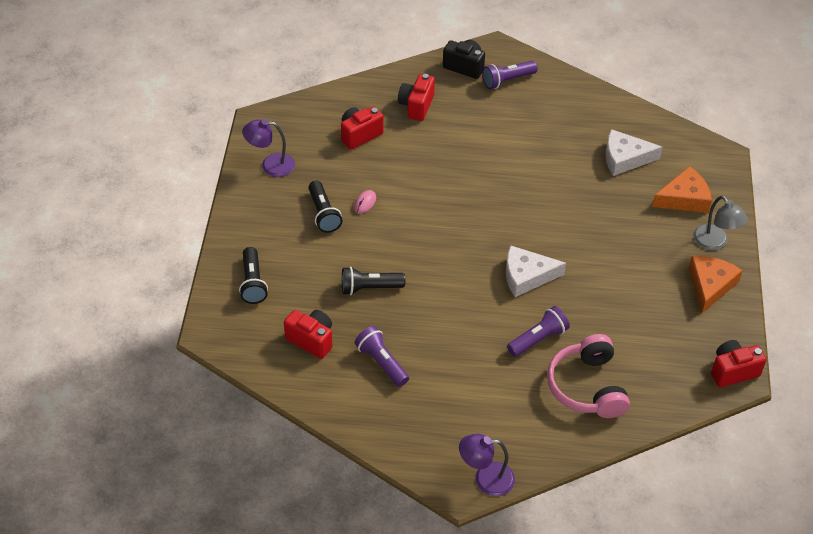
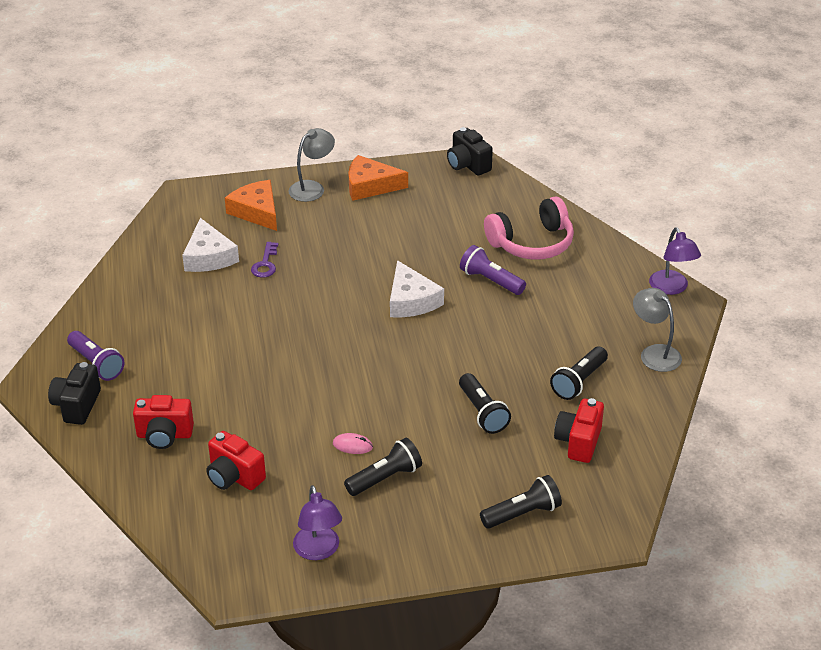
camera: 105 degrees left, 10 degrees down
(382, 363) = (579, 382): purple flashlight -> black flashlight
(398, 431) = (654, 353): none -> grey lamp
(605, 191) = (265, 264): none -> purple key
(733, 371) = (468, 165): red camera -> black camera

